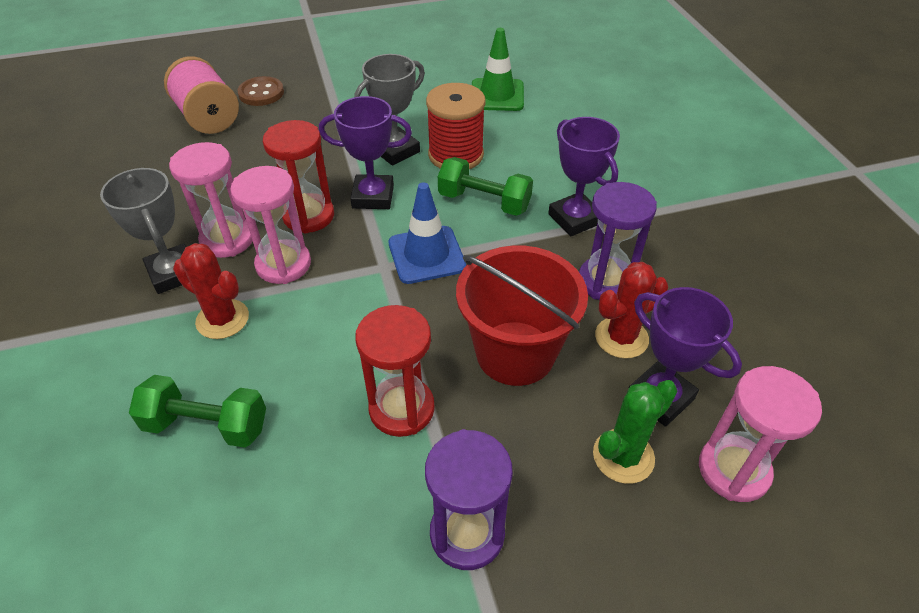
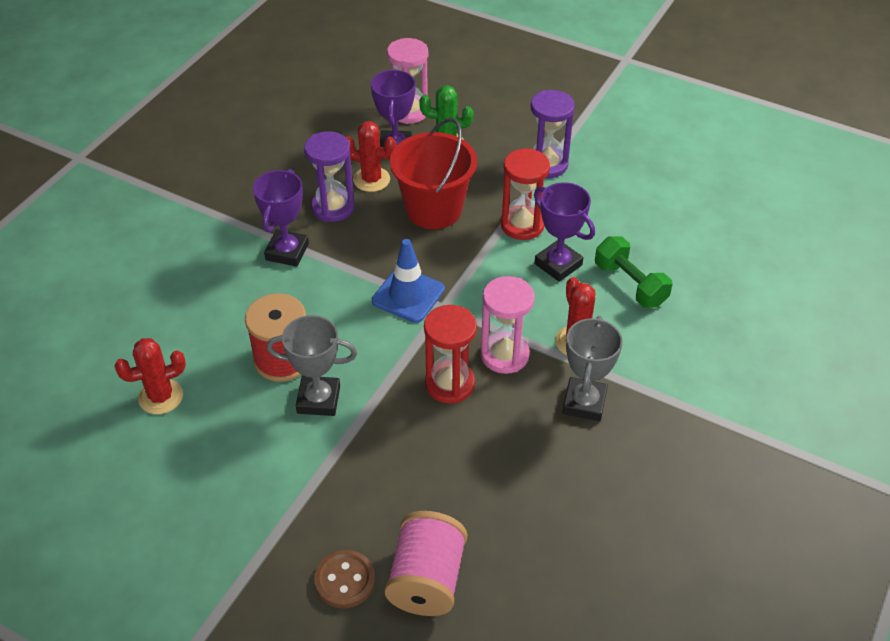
camera: 135 degrees left, 0 degrees up
(227, 239) = (525, 406): pink hourglass -> none
(373, 197) = (387, 367): purple trophy -> purple trophy (558, 264)
(484, 202) = (321, 305): green dumbbell -> none
(497, 95) = (161, 397): green traffic cone -> red cactus

